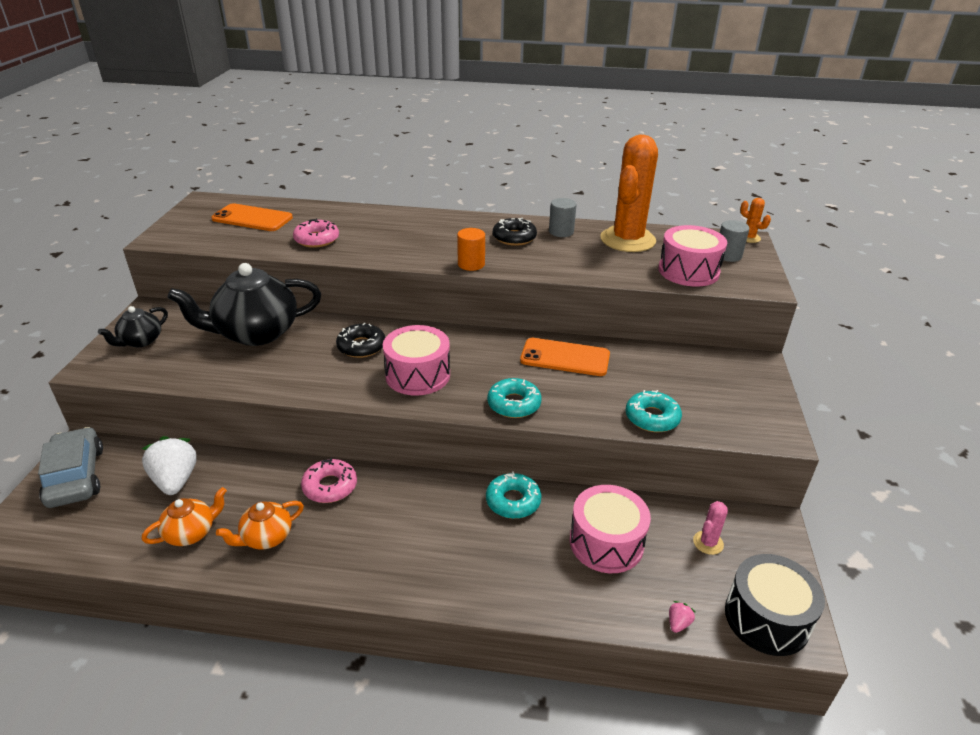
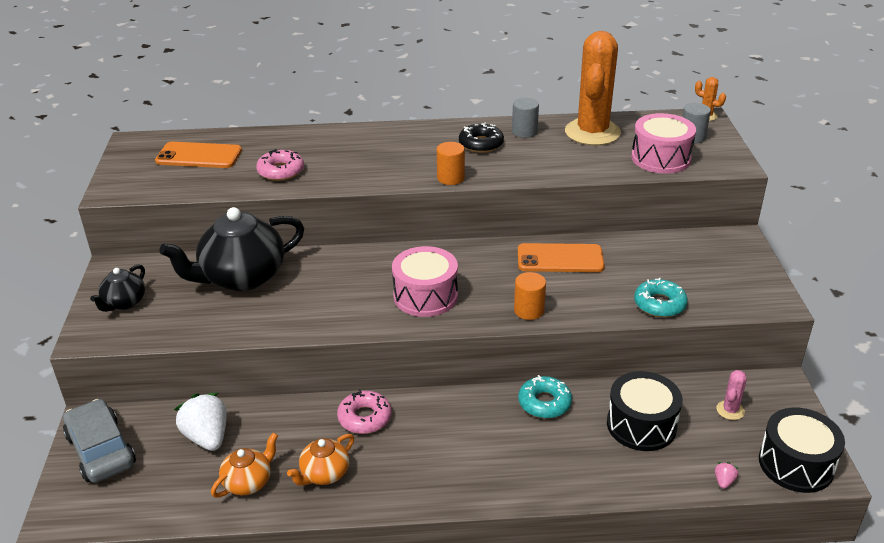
camera: 10 degrees left, 0 degrees up
(361, 346) = (357, 276): black donut -> none
(514, 404) = (529, 310): turquoise donut -> orange cylinder
(606, 542) = (641, 425): pink drum -> black drum

